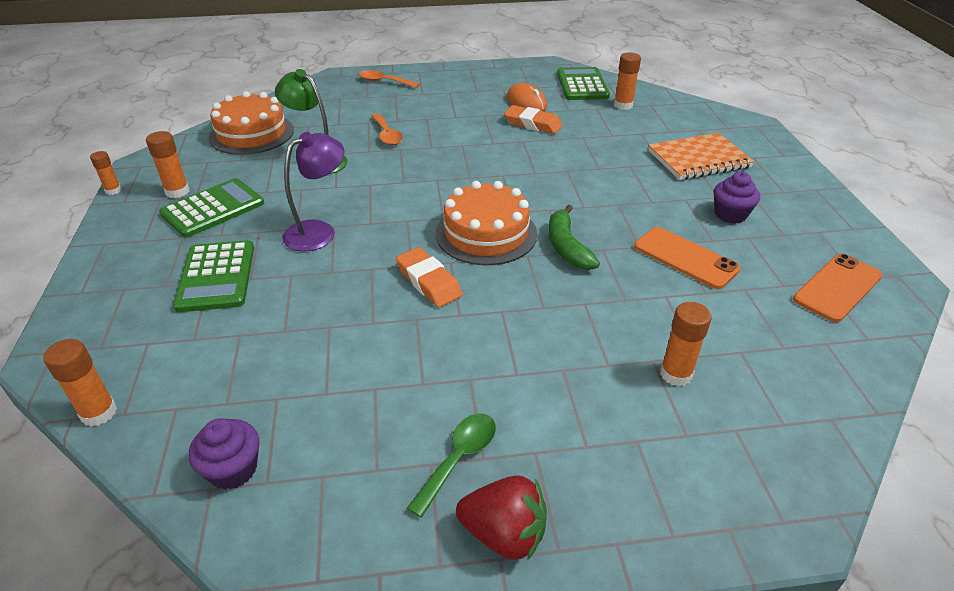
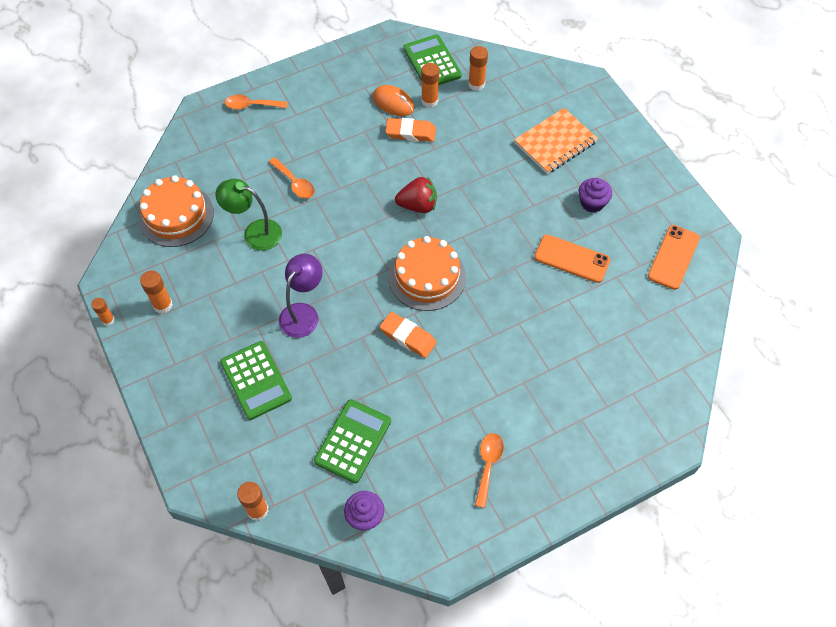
camera: 20 degrees left, 20 degrees up
(213, 208) = (205, 314): green calculator -> green calculator (353, 441)
(458, 459) = (488, 465): green spoon -> orange spoon
(504, 534) = (530, 501): red strawberry -> red strawberry (418, 205)
(567, 247) = (489, 273): green banana -> none
(676, 374) = (590, 363): orange glue stick -> orange glue stick (429, 101)

